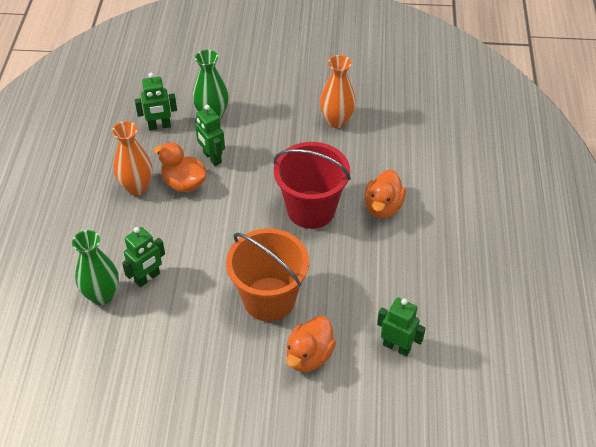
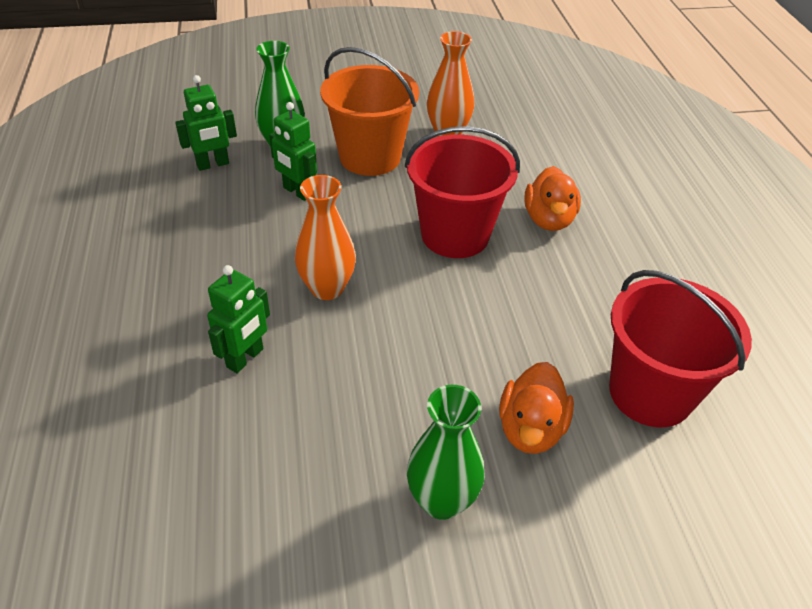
camera: 15 degrees left, 5 degrees down
(102, 295) = (177, 395): green vase -> green vase (441, 500)
(137, 187) = (198, 240): orange vase -> orange vase (327, 288)
(184, 183) = (266, 226): orange duck -> none
(269, 299) = (440, 358): orange bucket -> orange bucket (370, 157)
(396, 347) = (650, 393): green robot -> red bucket

